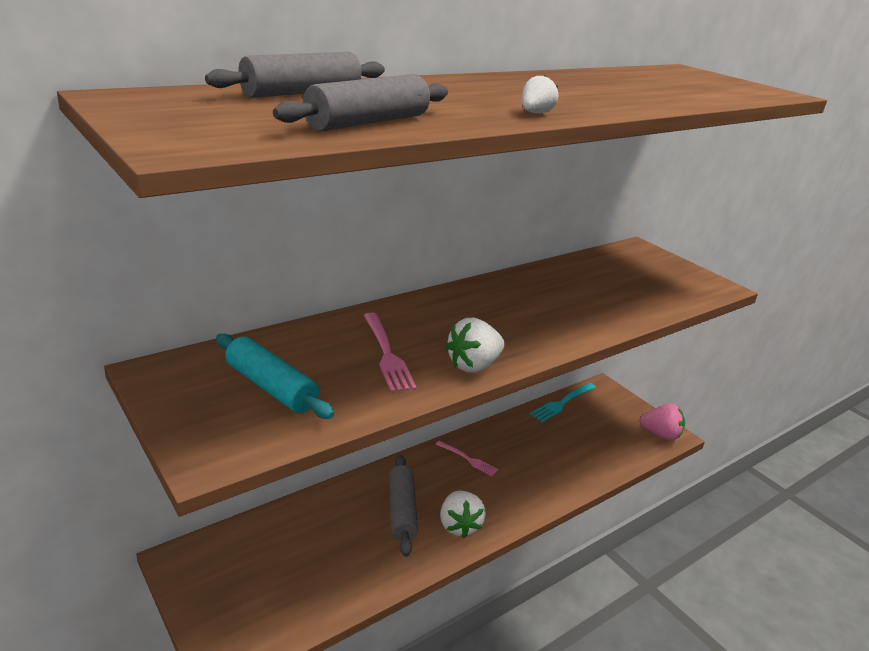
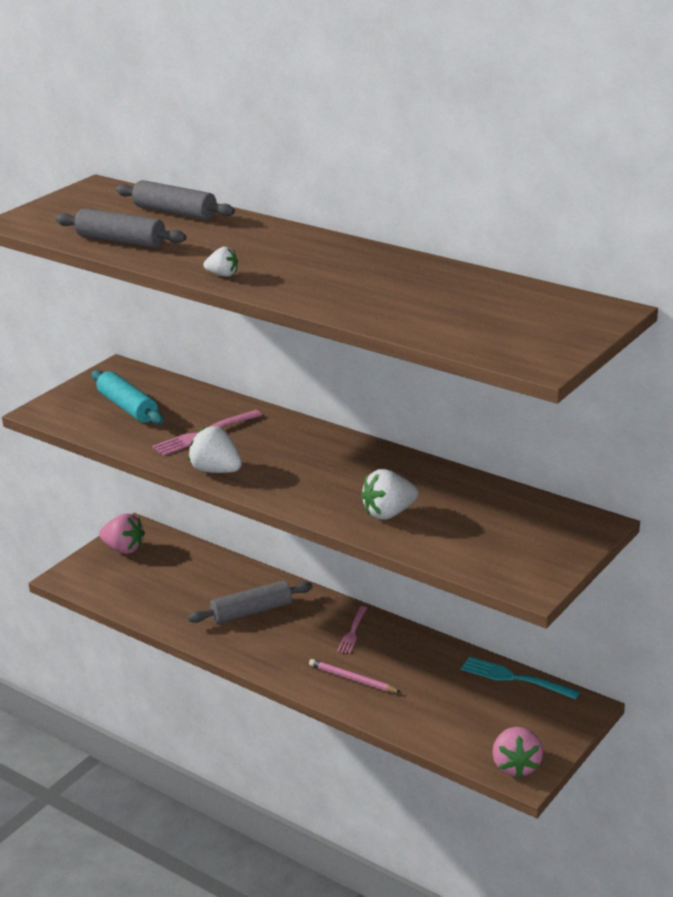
camera: 75 degrees right, 0 degrees up
(209, 581) = (123, 549): none -> pink strawberry
(271, 387) = (127, 407): turquoise rolling pin -> turquoise rolling pin turned 60 degrees counterclockwise
(459, 525) = (253, 646): white strawberry -> white strawberry (389, 513)
(533, 479) = (352, 679): none -> pink pencil

